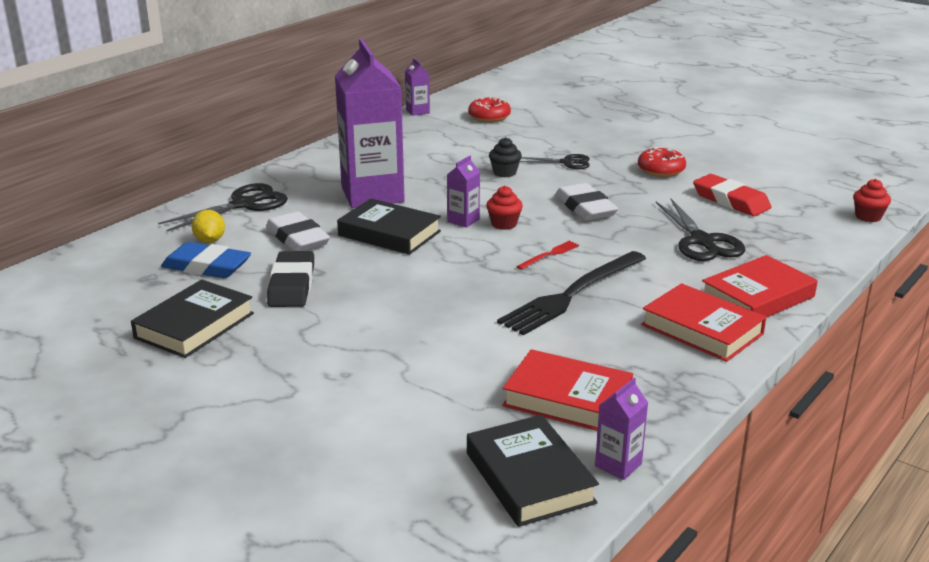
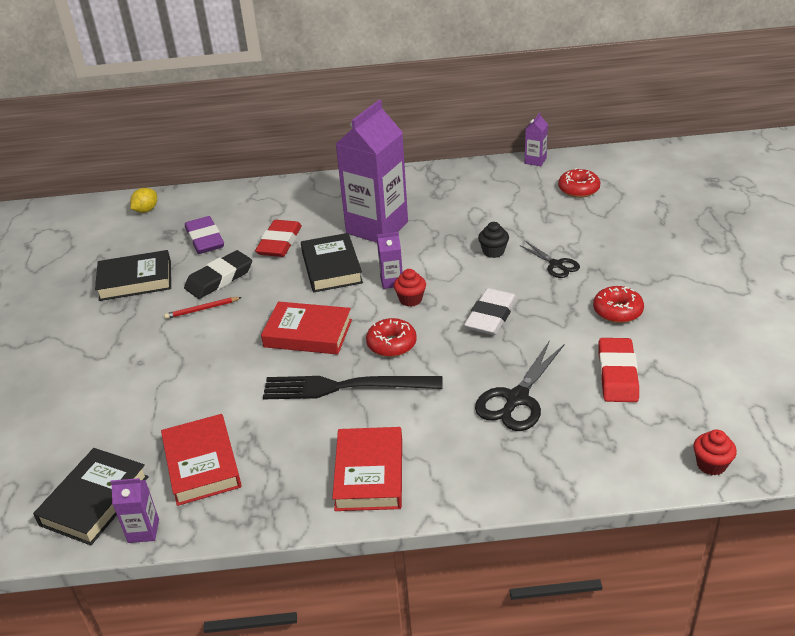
camera: 50 degrees right, 10 degrees up
(206, 266) = (205, 239): blue eraser -> purple eraser
(210, 240) = (236, 219): yellow lemon -> yellow lemon (146, 210)
(244, 204) = (296, 199): black scissors -> none
(297, 238) = (279, 242): white eraser -> red eraser
(324, 311) = (202, 309): none -> red pencil
(549, 255) = (391, 344): red fork -> red donut
(757, 297) = (459, 475): red book -> red book (308, 333)

